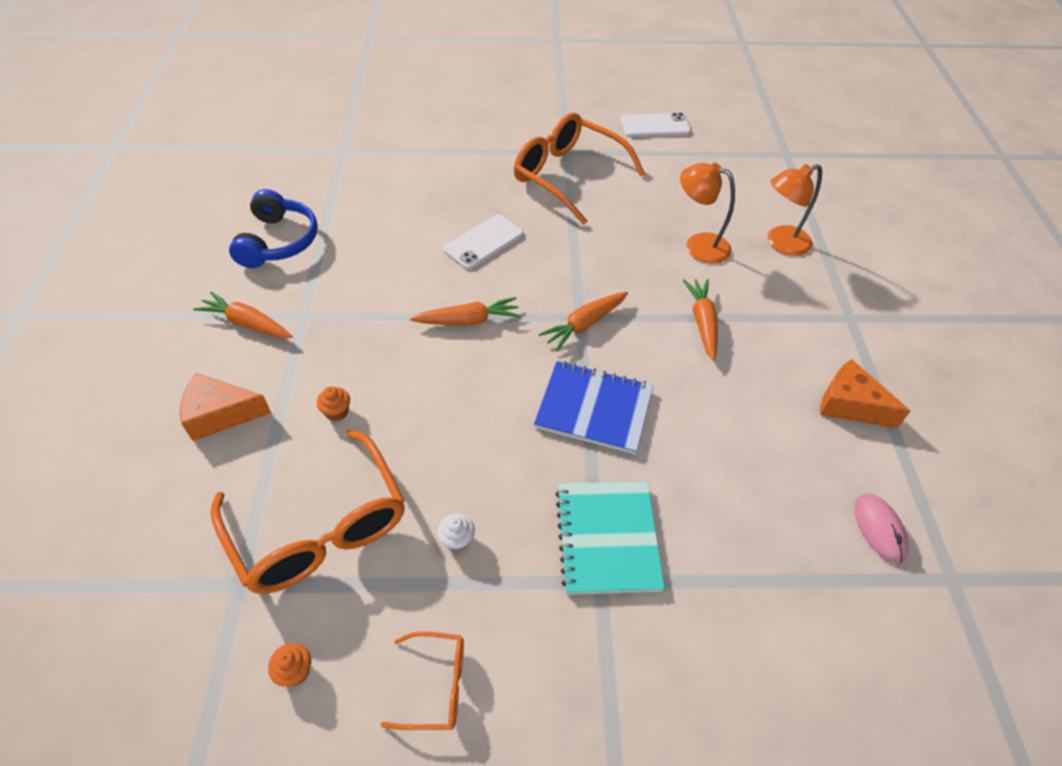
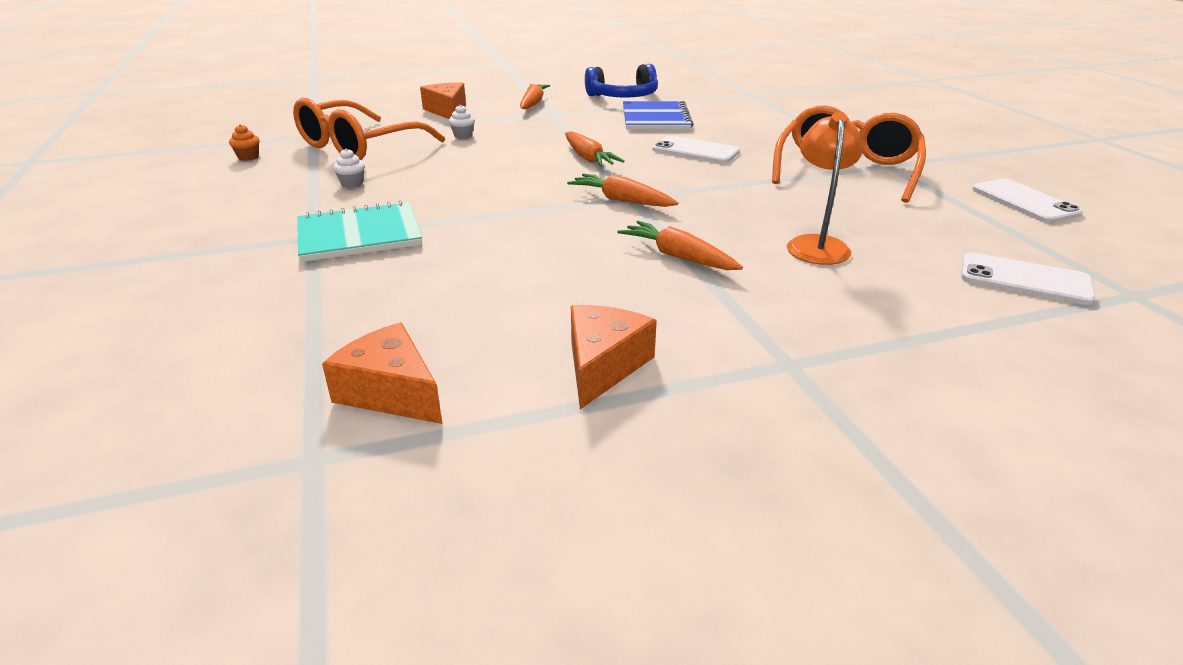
camera: 75 degrees right, 20 degrees down
(337, 412) = (463, 135): orange cupcake -> white cupcake
(436, 685) = (228, 193): orange glasses -> none
(594, 409) = (510, 215): blue notebook -> blue notebook (655, 119)
(702, 322) = (678, 256): orange carrot -> orange carrot turned 120 degrees counterclockwise
(764, 182) = (1024, 279): none -> white phone
(780, 243) = (894, 299): orange lamp -> none
(879, 529) = (391, 392): pink mouse -> orange cheese

